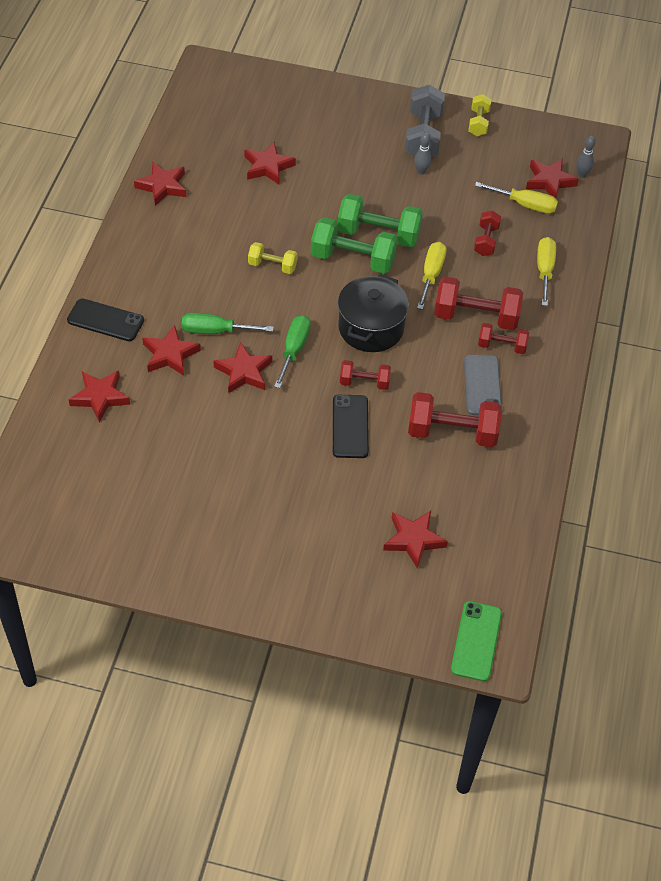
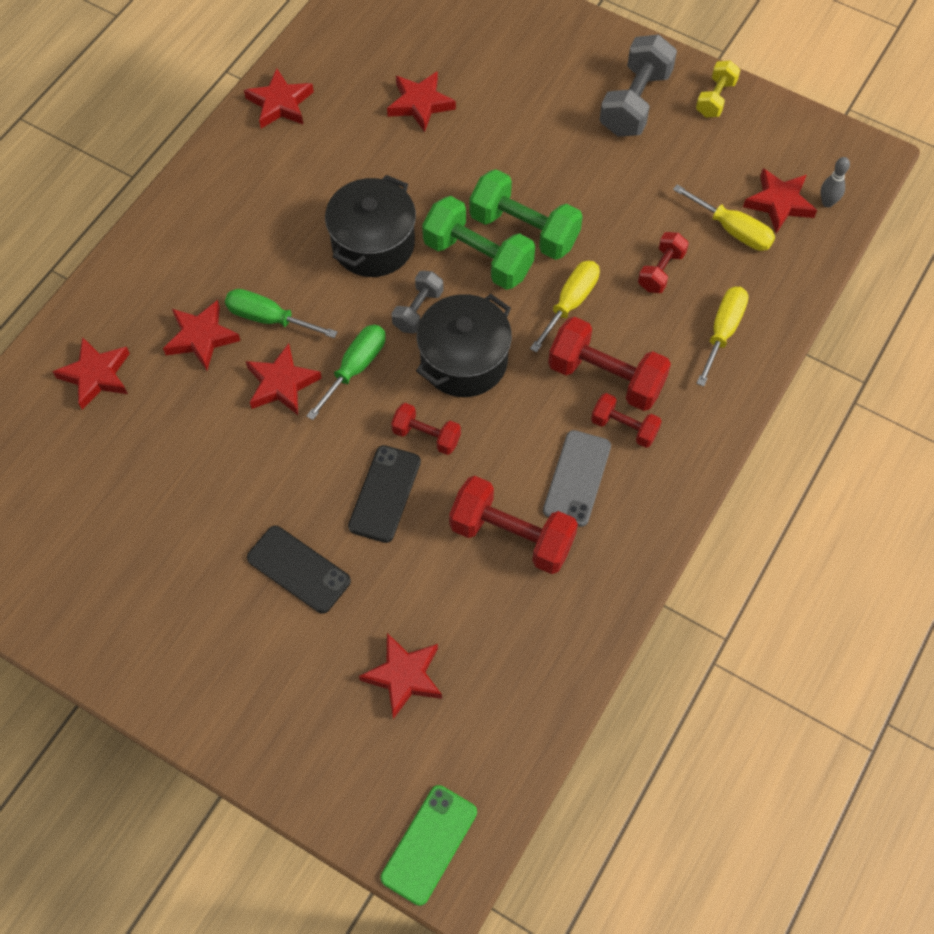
camera: 20 degrees right, 10 degrees up
(105, 320) = (142, 272): black phone -> black phone (298, 569)
(272, 266) = (373, 244): yellow dumbbell -> black pot
(324, 302) = (418, 310): none -> grey dumbbell
(421, 171) = (614, 152): grey bowling pin -> none

